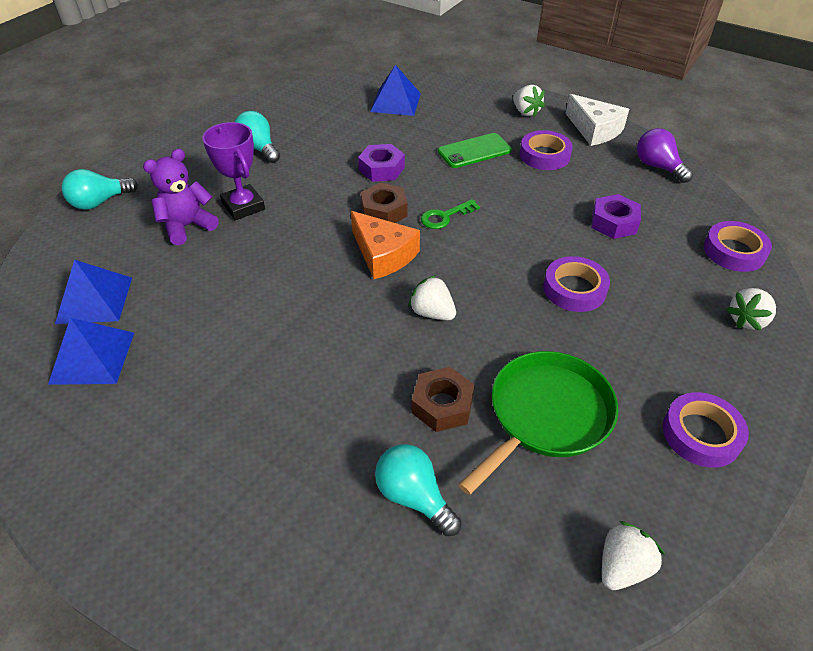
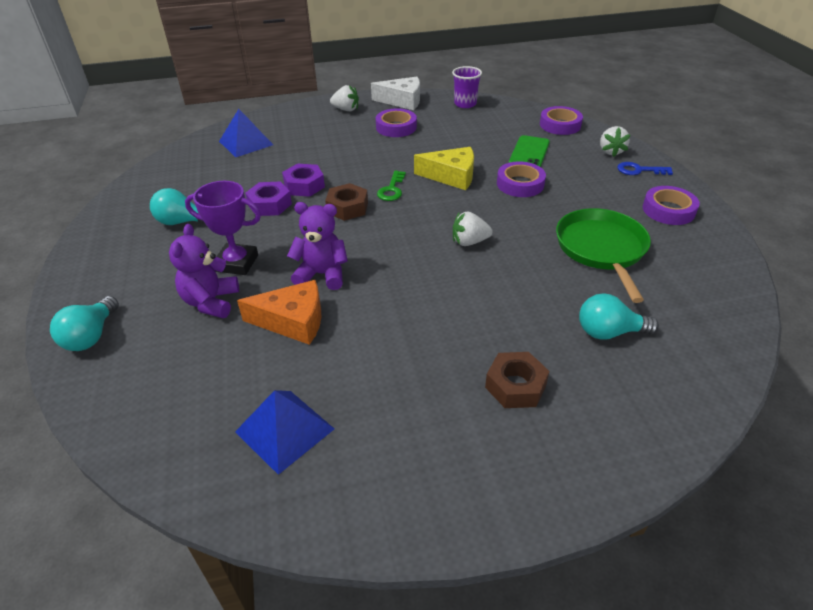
camera: 45 degrees left, 5 degrees down
(94, 300) = (215, 397): blue pyramid -> none
(281, 257) = (322, 274): none -> purple teddy bear
(383, 254) = (388, 231): orange cheese -> orange cheese (293, 321)
(442, 405) = (550, 281): brown nut -> brown nut (515, 386)
(474, 151) = (349, 145): green phone -> green phone (529, 153)
(518, 237) = (451, 176): none -> yellow cheese
(614, 222) = (487, 142): purple nut -> purple nut (270, 204)
(622, 566) = (727, 285): white strawberry -> none
(657, 167) = (465, 104): purple light bulb -> purple cup
(746, 365) = (639, 170): none -> blue key

